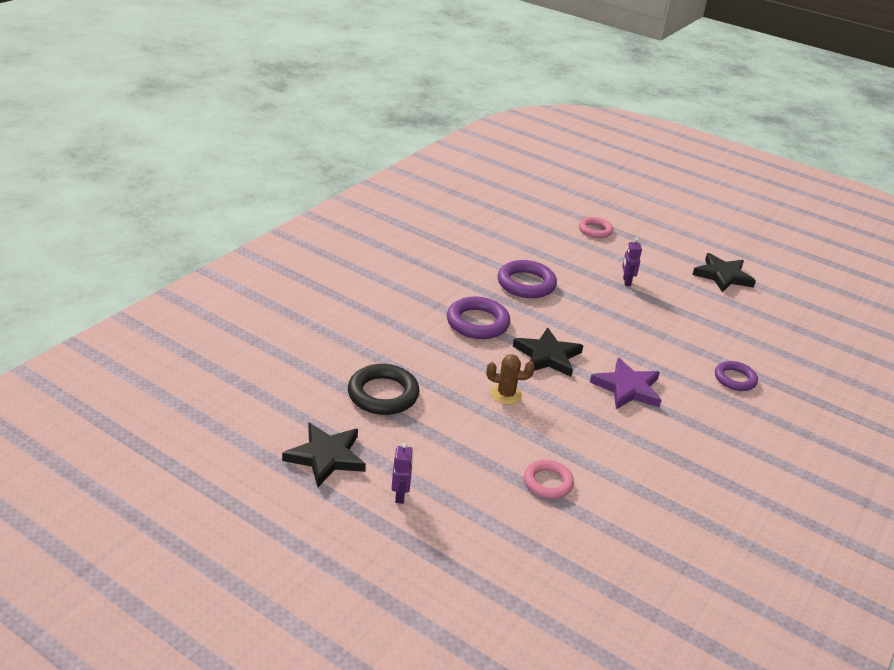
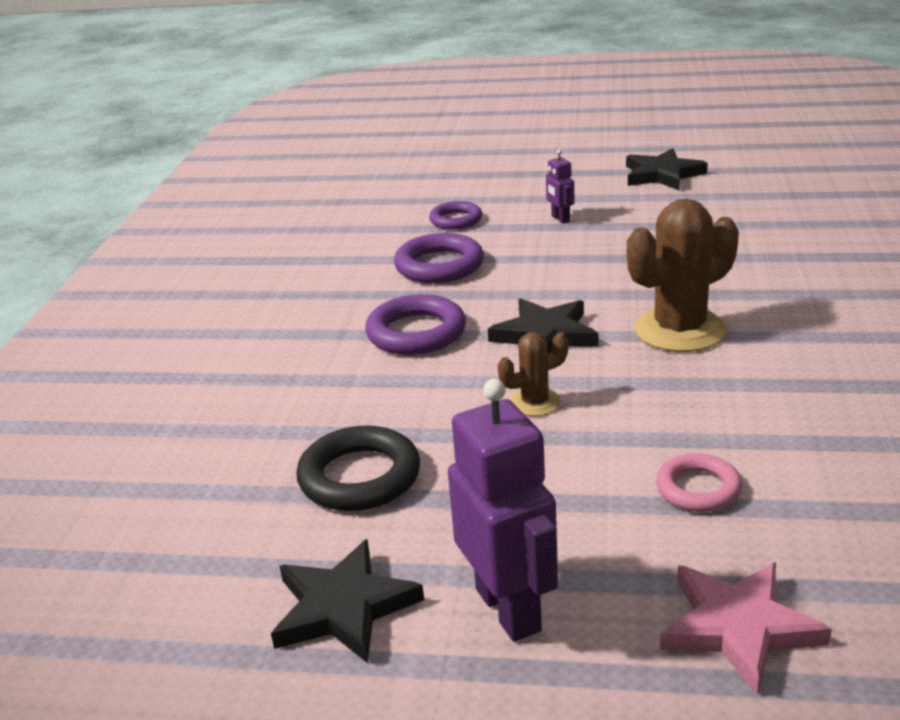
camera: 20 degrees left, 5 degrees down
(400, 495) = (509, 609): purple robot -> purple robot, size x2.11
(500, 558) = (738, 627): none -> pink star
(595, 230) = (471, 182): pink ring -> none
(627, 388) = (679, 330): purple star -> brown cactus
(735, 379) = (790, 270): purple ring -> purple ring (456, 220)

